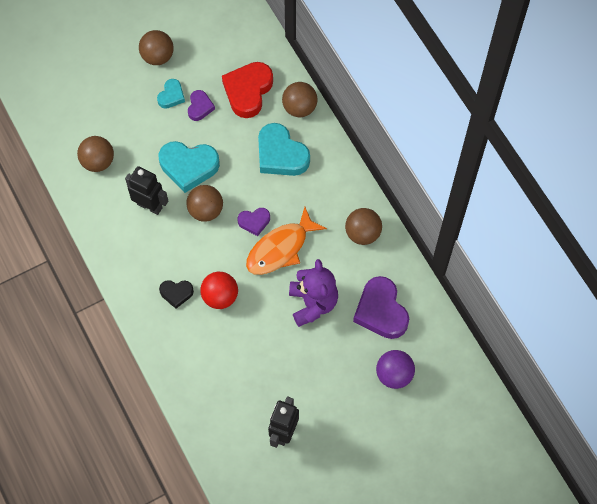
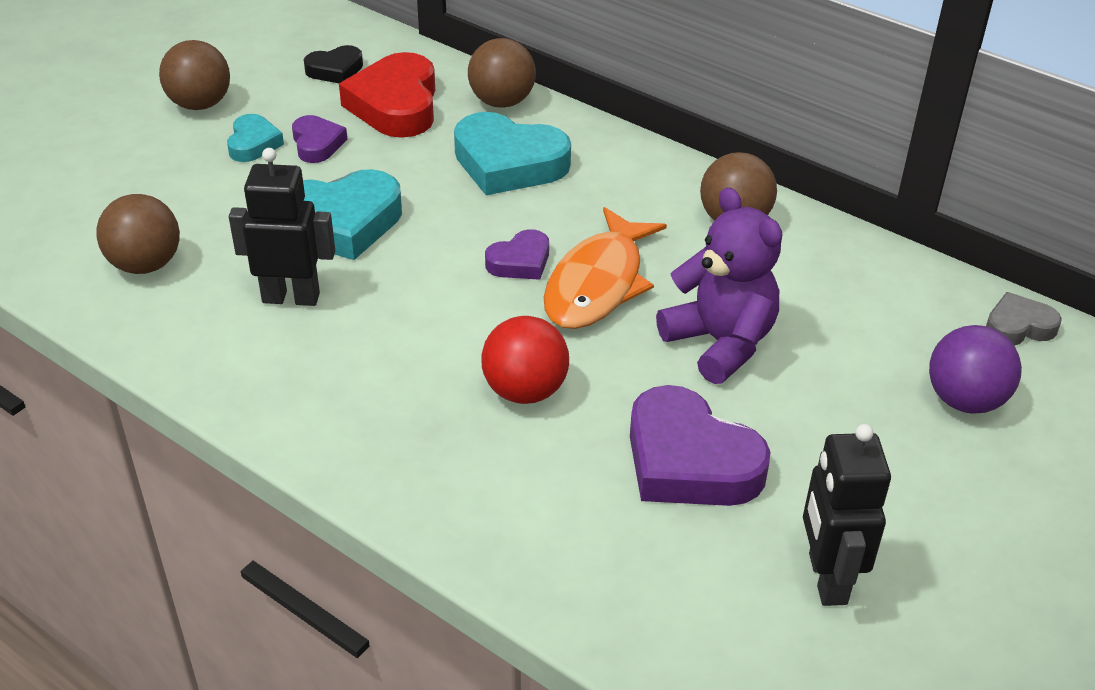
camera: 25 degrees left, 25 degrees down
(176, 293) = (427, 415): black heart -> black heart (335, 70)
(206, 210) = (412, 272): brown ball -> none
(381, 311) = (857, 314): purple heart -> purple heart (689, 461)
(446, 346) = (1018, 326): none -> grey heart

